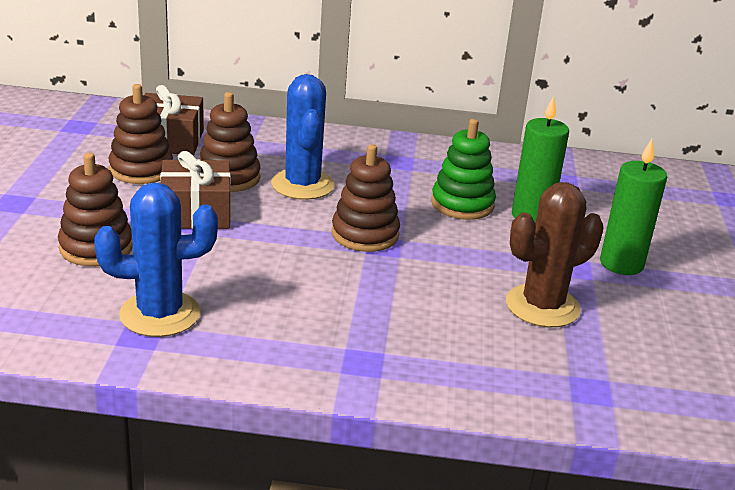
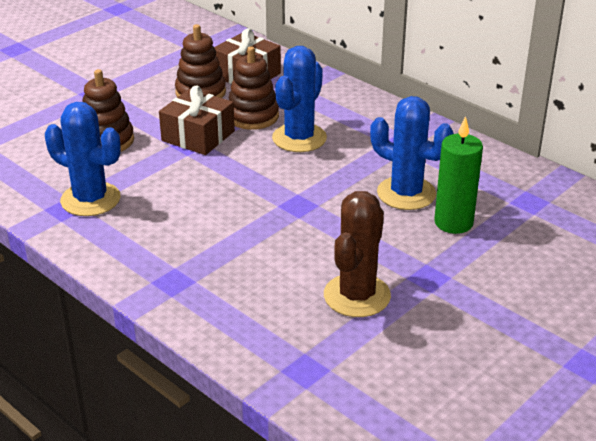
camera: 40 degrees right, 5 degrees up
(365, 234) = (295, 192): brown stacking toy -> none
(462, 204) = (406, 193): green stacking toy -> blue cactus
(542, 306) = (357, 296): brown cactus -> brown cactus turned 75 degrees counterclockwise
(621, 264) = (476, 289): green candle -> none

